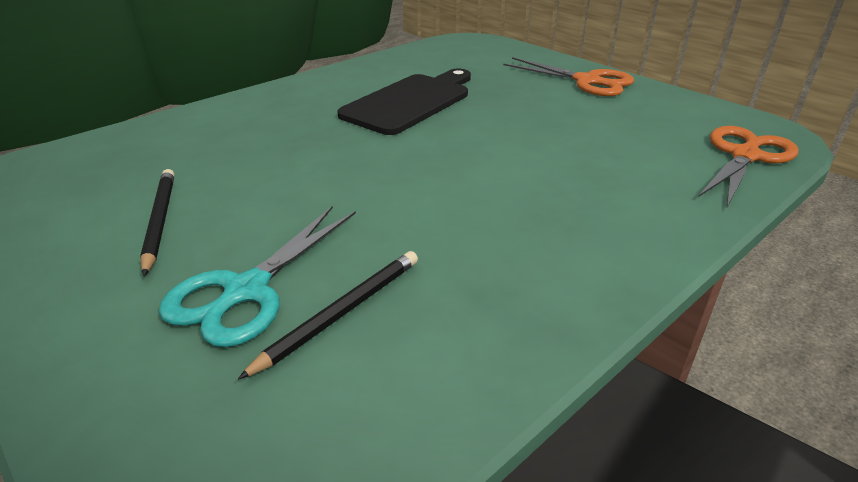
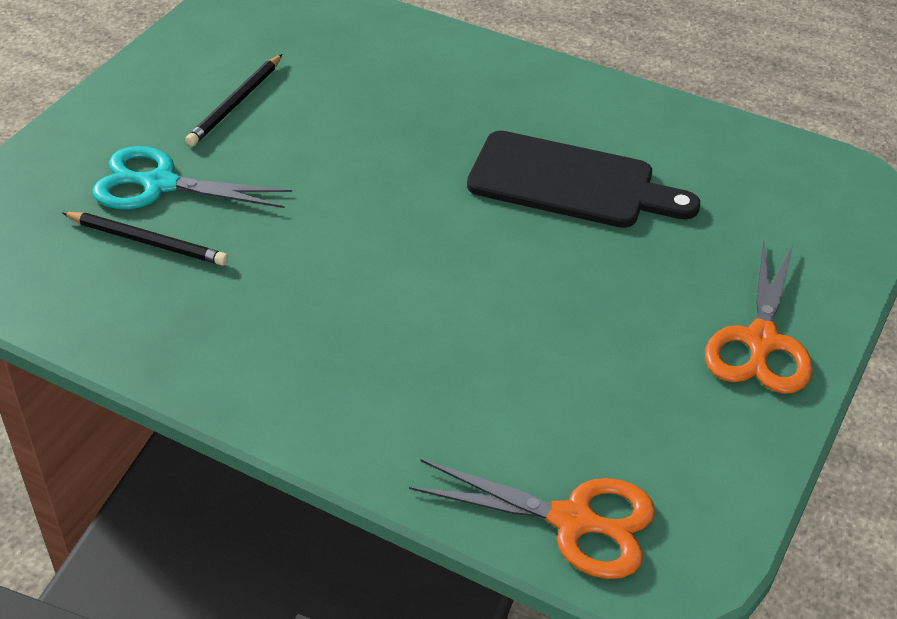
camera: 70 degrees right, 10 degrees up
(159, 221) = (236, 103): black pencil -> black pencil turned 150 degrees clockwise

